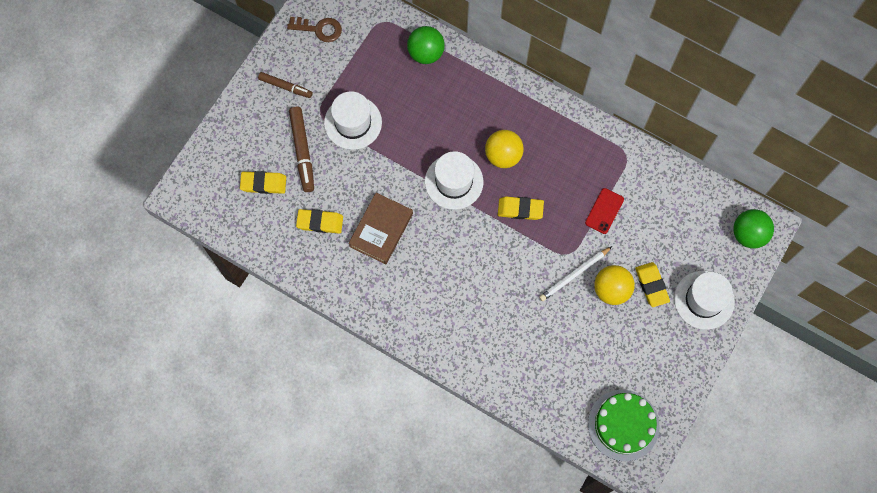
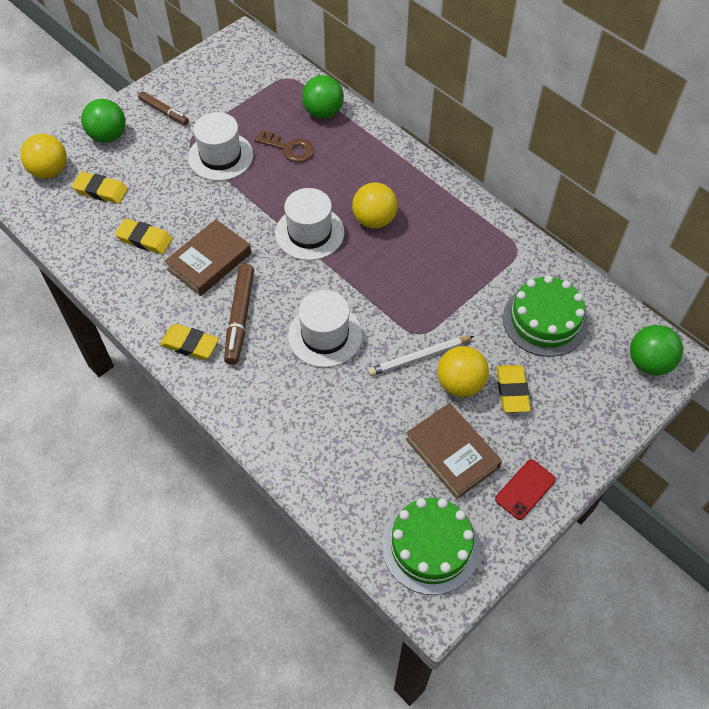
camera: 15 degrees right, 15 degrees down
(211, 175) = (50, 171): none -> yellow ball
(246, 125) = (108, 136): none -> green ball
(302, 151) = (156, 170): brown marker -> brown marker (240, 318)
(319, 29) = (220, 71): brown key -> brown key (289, 148)
(520, 209) = (376, 276): yellow eraser -> yellow eraser (190, 344)
(604, 211) = (475, 299): red phone -> red phone (525, 489)
(620, 349) = (452, 453): none -> brown book
(662, 217) = (545, 320): none -> green cake
(704, 300) = (575, 422): white hat -> white hat (325, 335)

